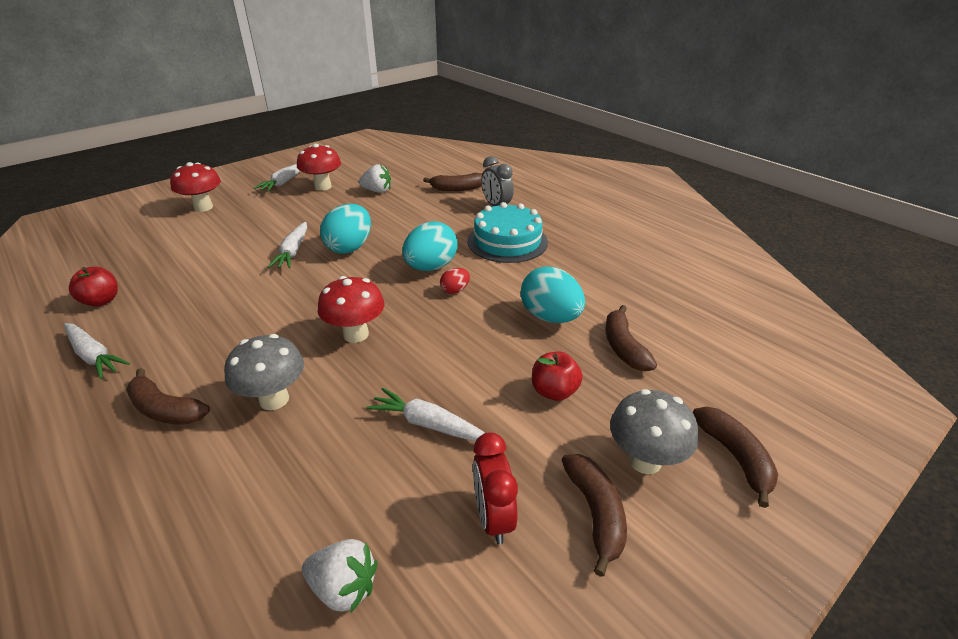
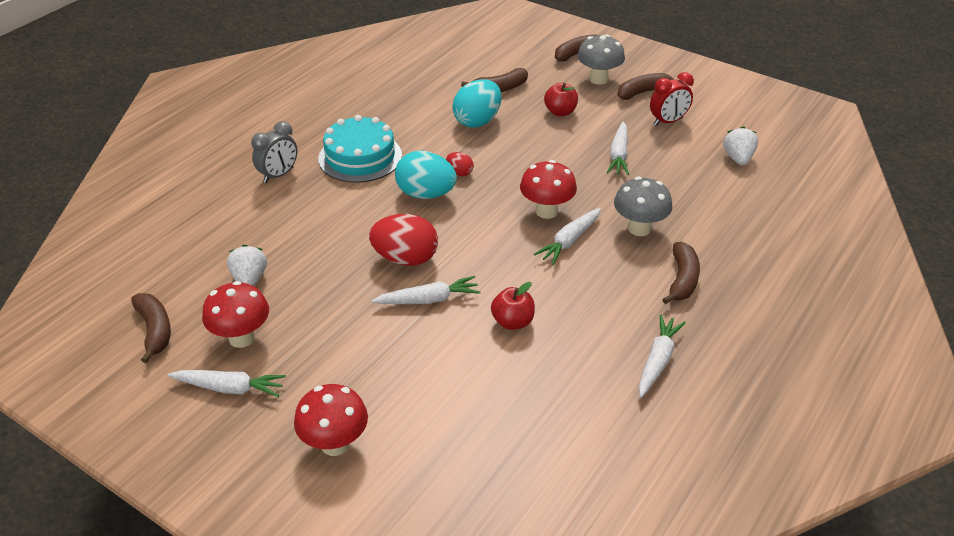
camera: 105 degrees left, 5 degrees up
(101, 301) = (583, 412): red apple -> red apple (512, 322)
(298, 340) = (569, 241): none -> white carrot
(350, 247) = (405, 259): turquoise egg -> red egg
(457, 188) = (232, 212): brown banana -> brown banana (155, 330)

